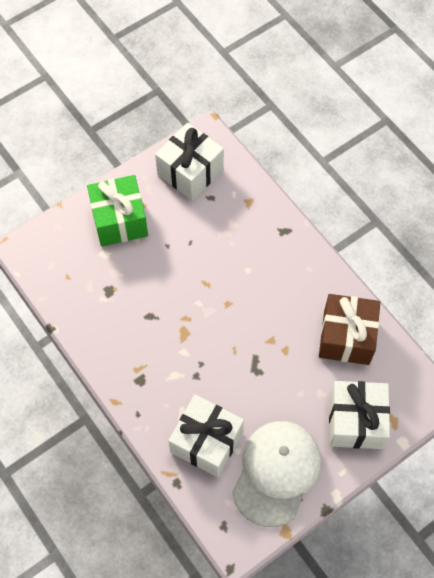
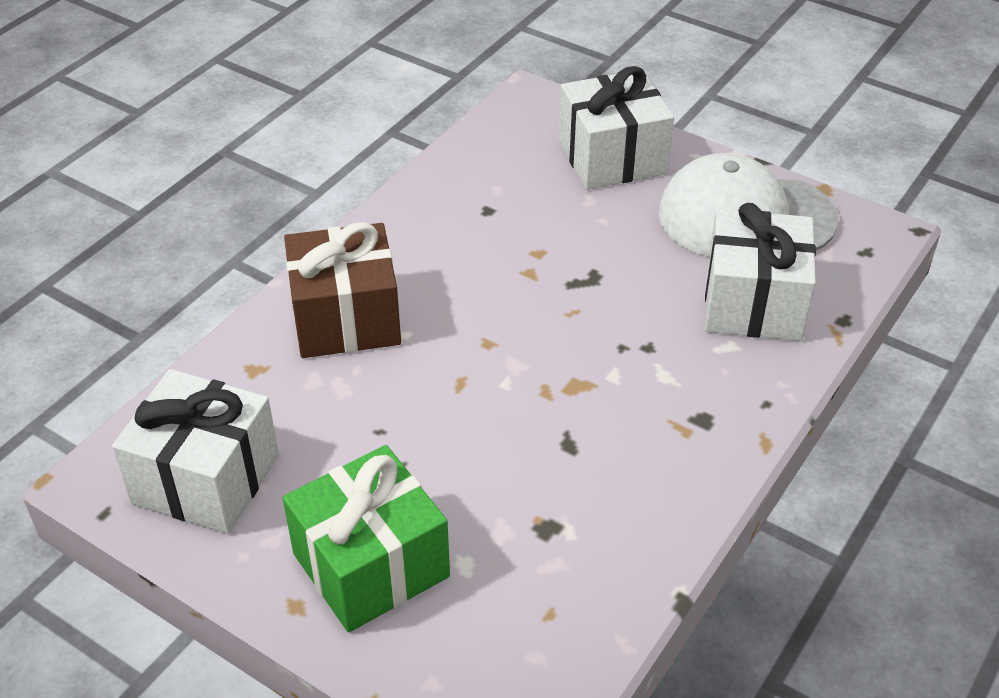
camera: 110 degrees left, 20 degrees down
(346, 337) = (479, 192): brown gift -> brown gift (346, 319)

